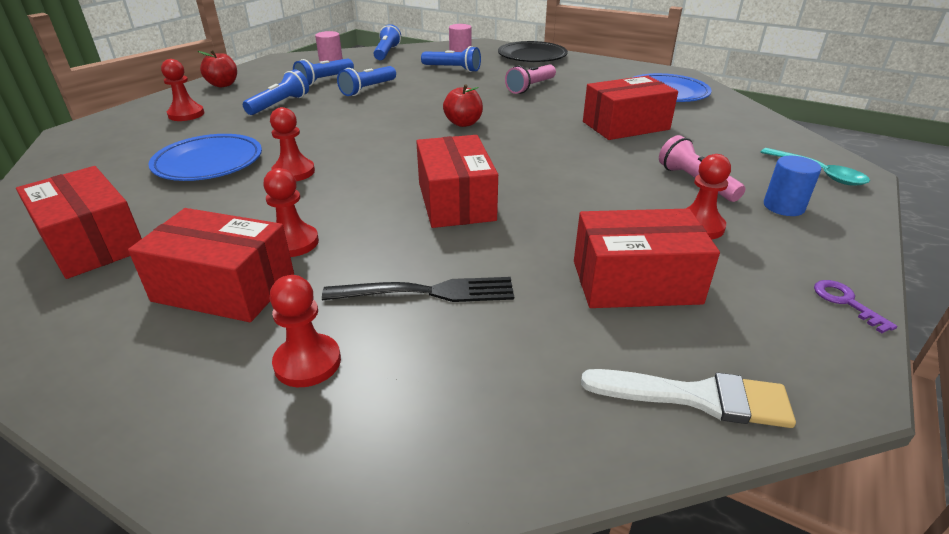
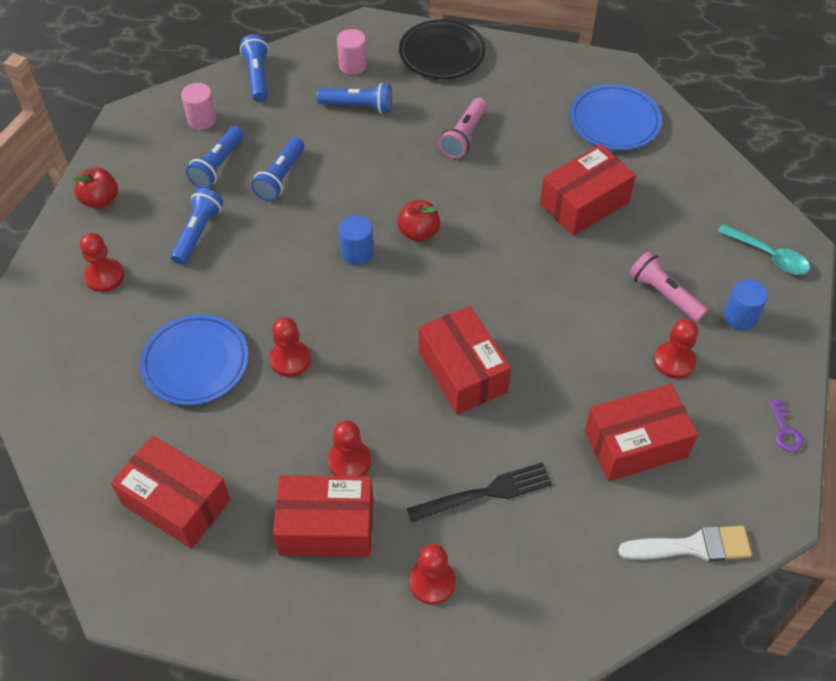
camera: 15 degrees left, 20 degrees up
(402, 127) = (357, 253): none -> blue cylinder
(846, 302) = (785, 430): purple key -> purple key turned 150 degrees counterclockwise

